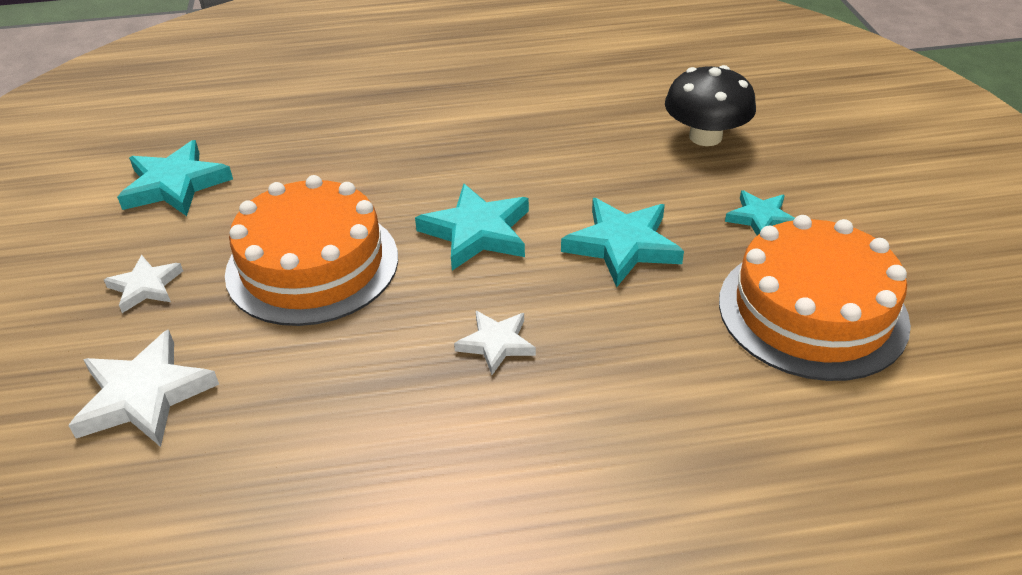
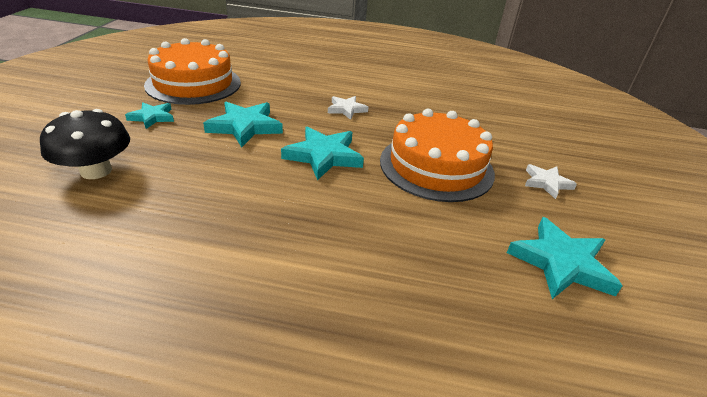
camera: 165 degrees left, 5 degrees down
(144, 395) = (522, 134): white star -> none

